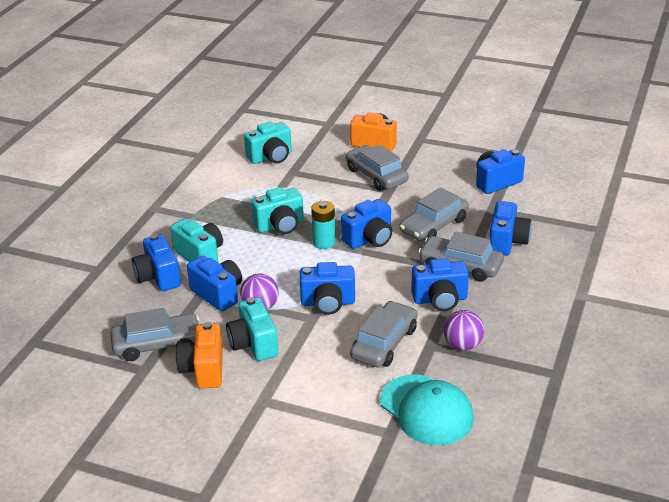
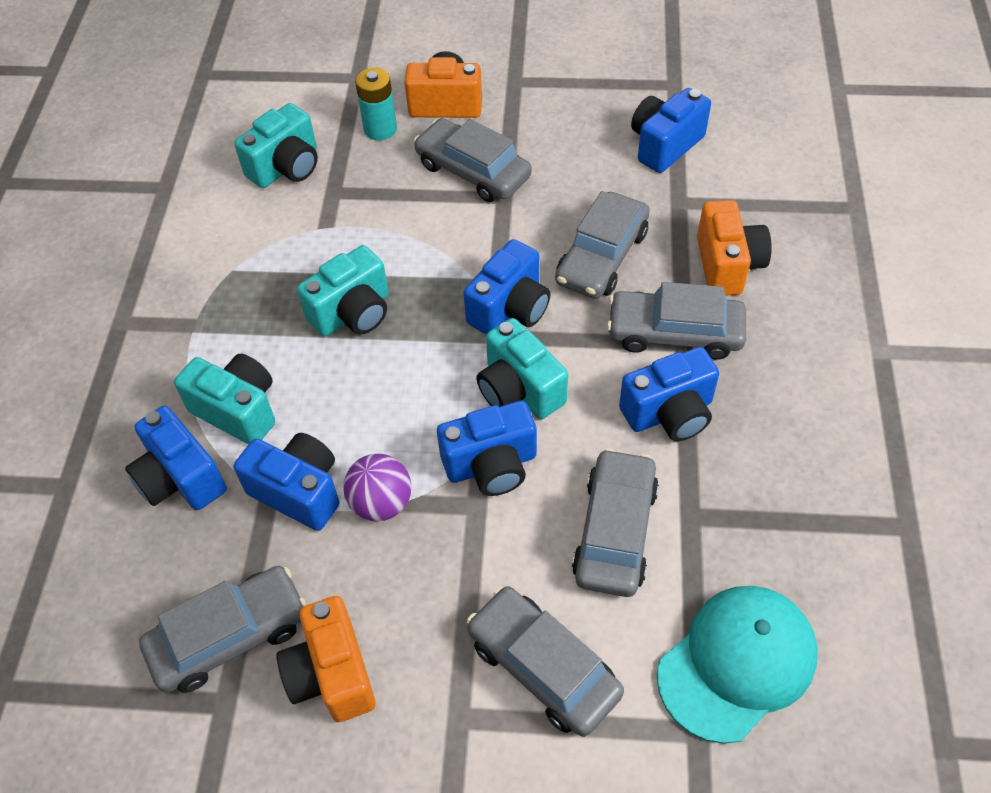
camera: 15 degrees left, 20 degrees up
(253, 344) = (398, 590): turquoise camera -> turquoise camera (519, 389)
(318, 390) = (543, 667): none -> grey car
(324, 242) = (438, 333): turquoise battery -> turquoise battery (380, 129)
(426, 410) = (737, 663): turquoise cap -> turquoise cap turned 75 degrees counterclockwise
(462, 345) = (741, 502): purple ball -> none
(507, 242) = (727, 265): blue camera -> orange camera

